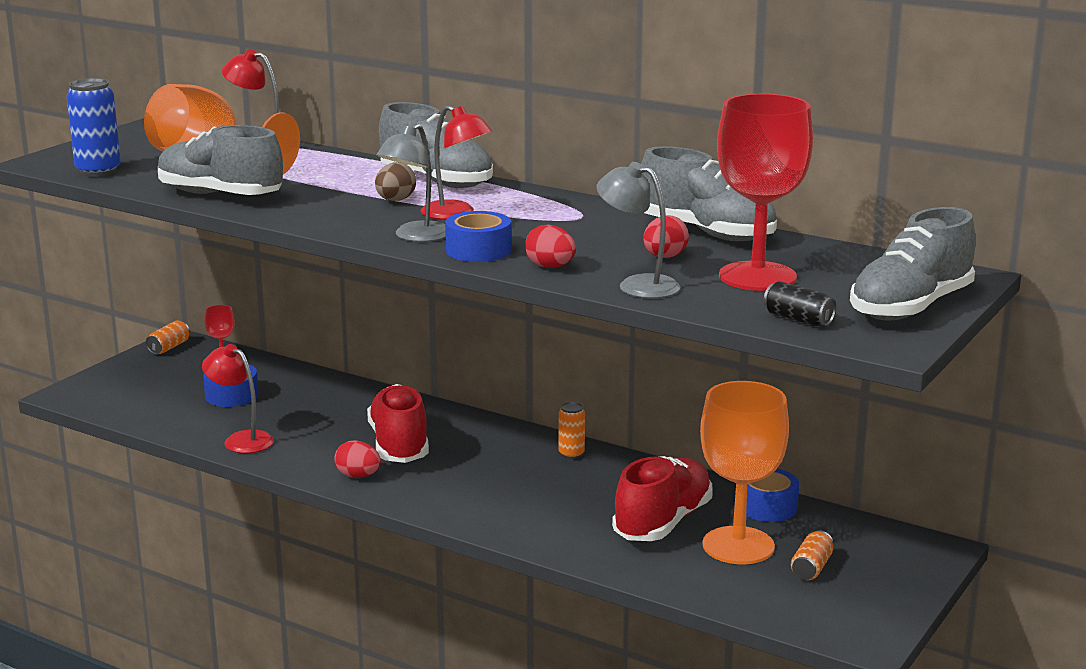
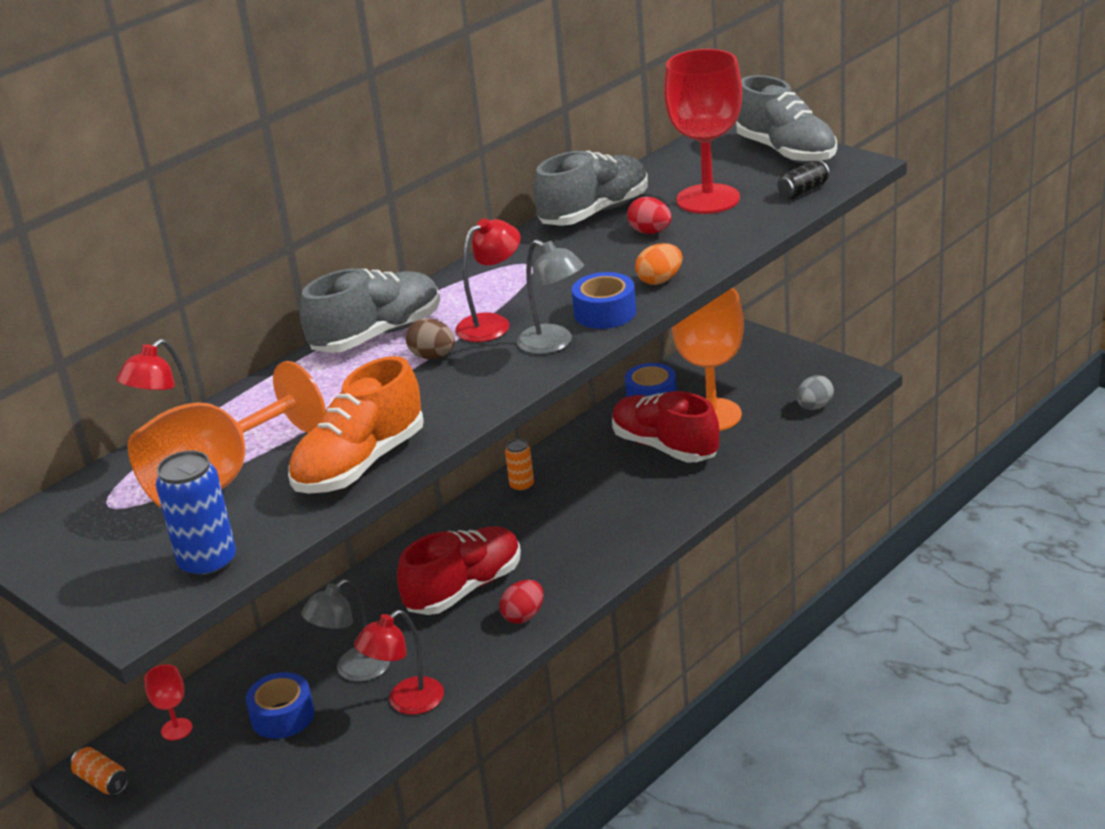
camera: 75 degrees left, 10 degrees up
(220, 195) = (360, 464): grey shoe -> orange shoe
(399, 445) = (464, 589): red shoe -> red shoe turned 135 degrees clockwise
(550, 267) = (660, 280): red egg -> orange egg
(637, 285) = (715, 245): grey lamp -> grey lamp (354, 670)
(780, 612) = (814, 407): none -> grey egg
(811, 568) = (753, 387): orange can -> none

